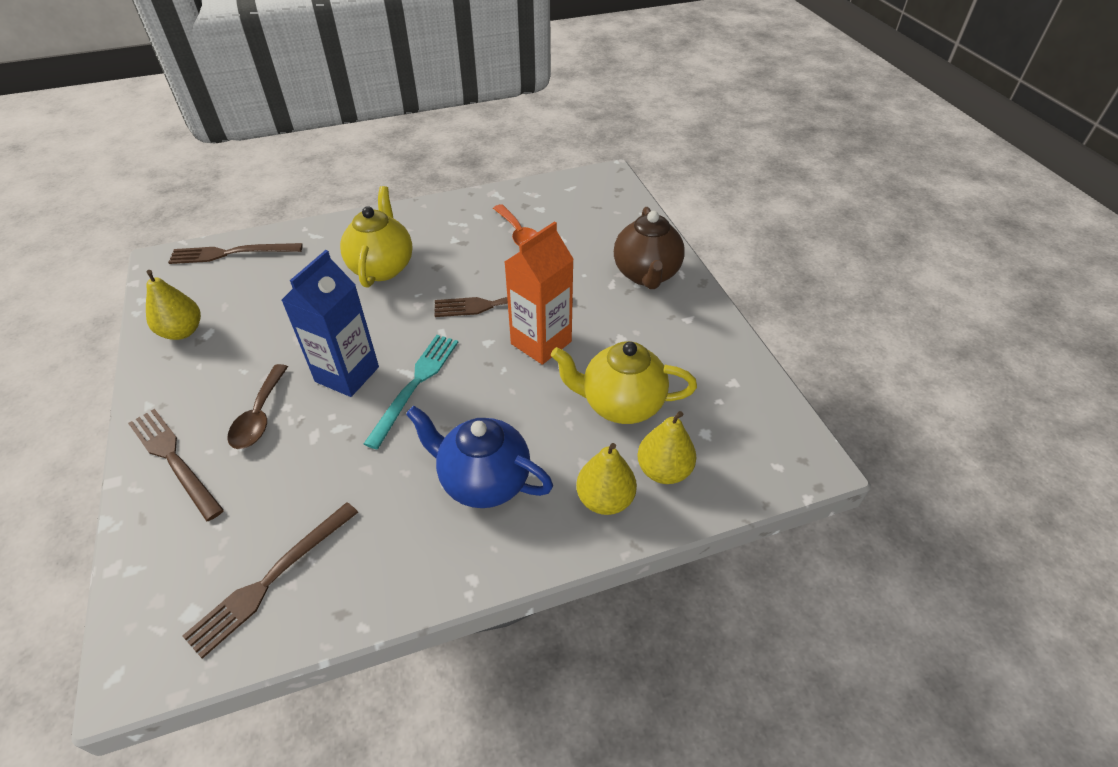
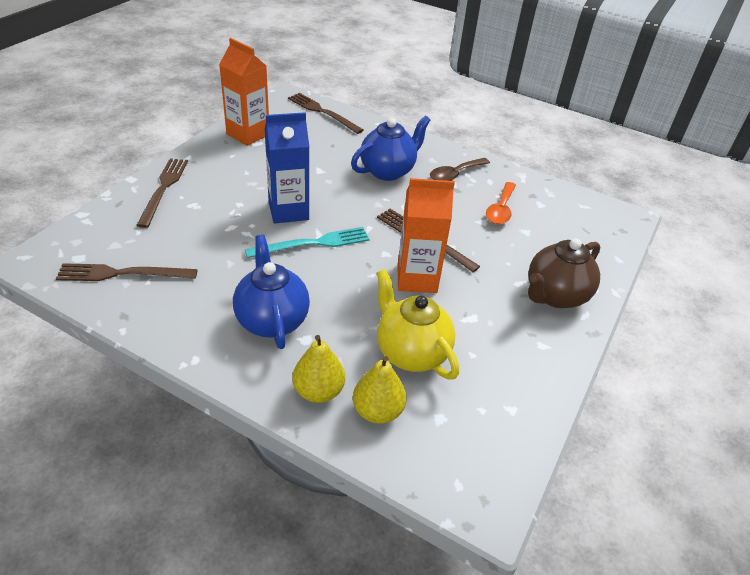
camera: 45 degrees right, 5 degrees down
(182, 331) = (248, 134): yellow pear -> orange carton
(259, 416) = (222, 198): brown spoon -> brown spoon (455, 174)
(382, 267) = (388, 171): yellow teapot -> blue teapot

